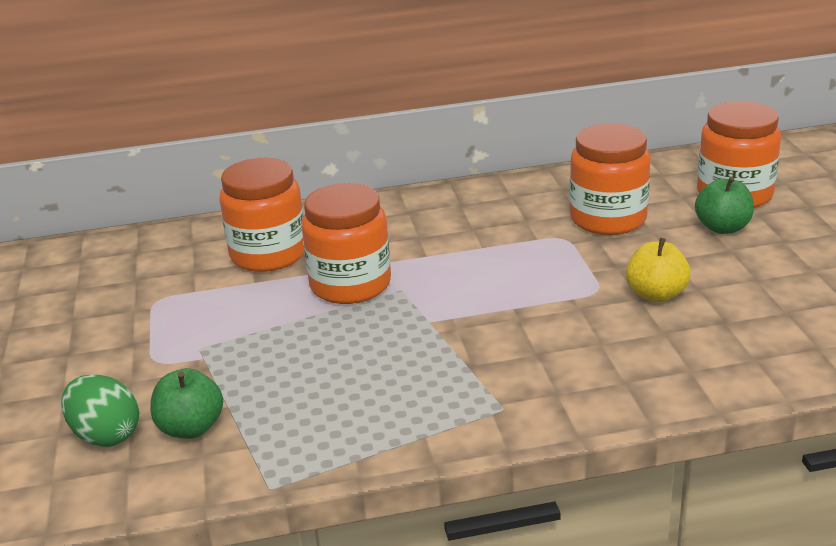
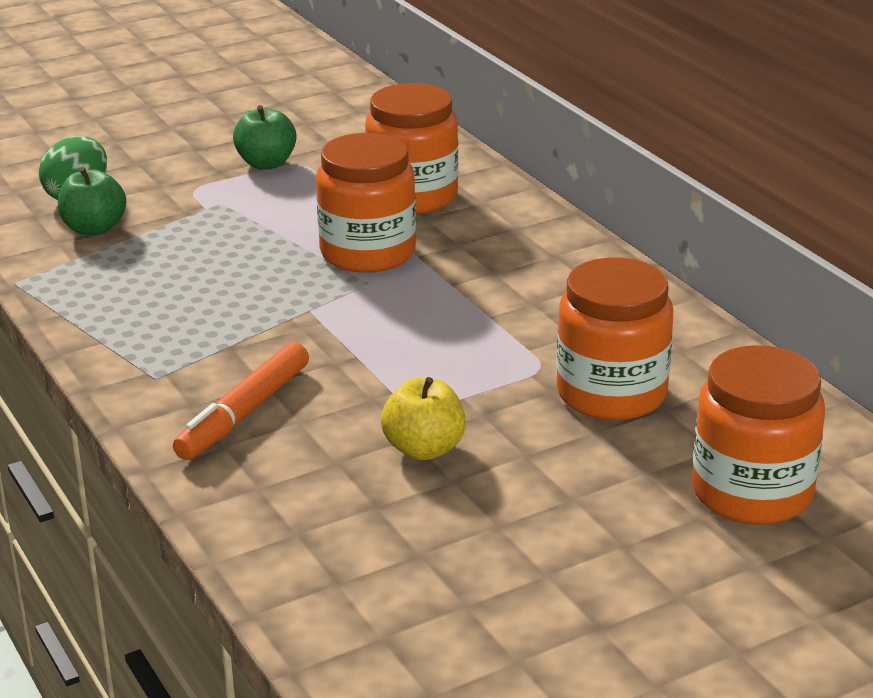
camera: 70 degrees right, 0 degrees up
(579, 367) = (244, 413): none -> orange marker
(722, 228) = (634, 488): green apple -> green apple (266, 163)

